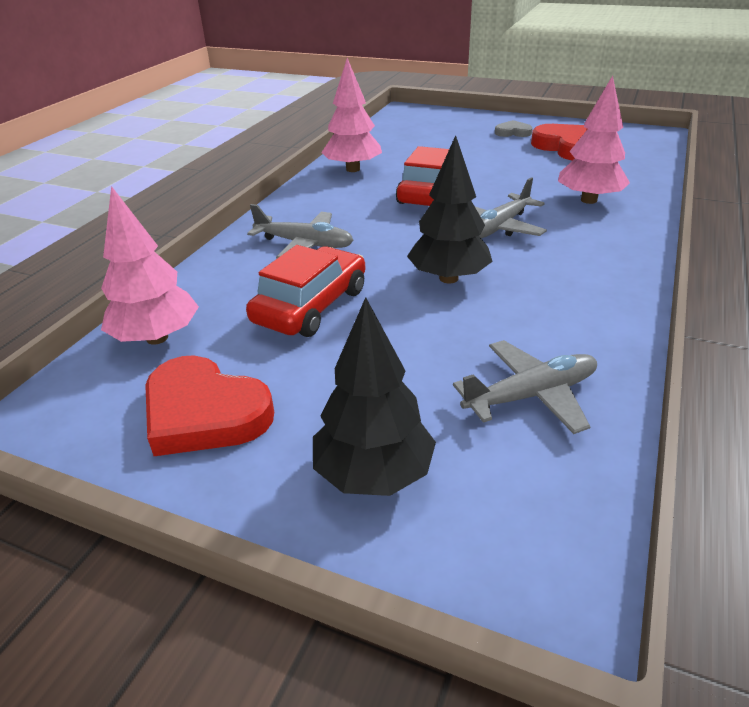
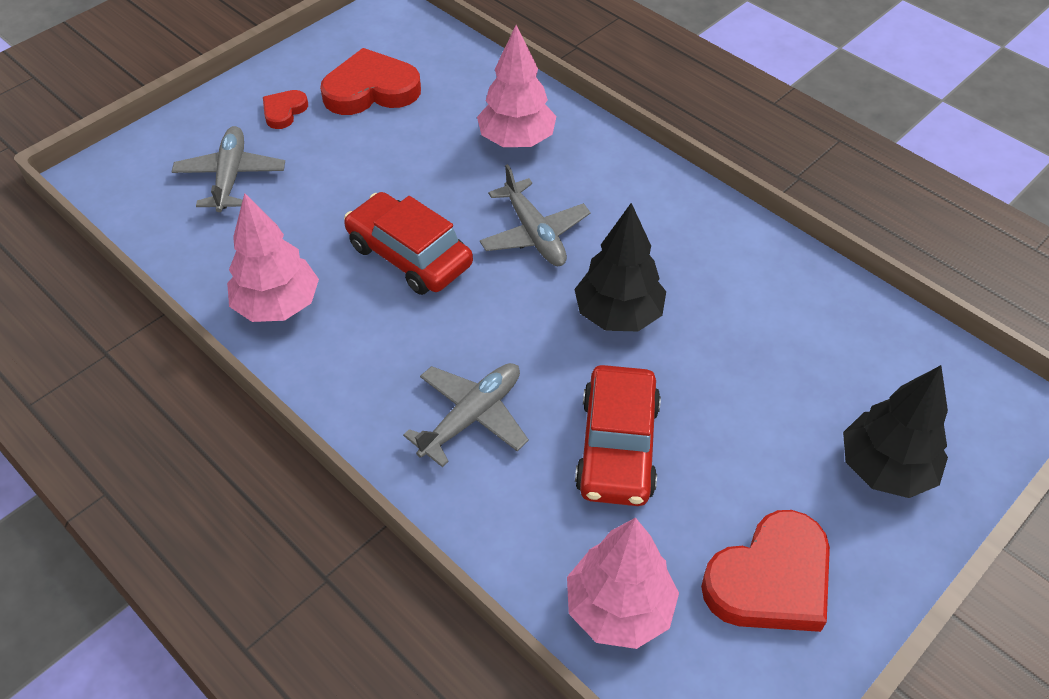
camera: 70 degrees left, 15 degrees up
(311, 306) = (617, 446): red car -> red car turned 135 degrees counterclockwise
(513, 132) = (284, 111): grey heart -> red heart
(531, 395) = (822, 333): grey plane -> grey plane (231, 176)

